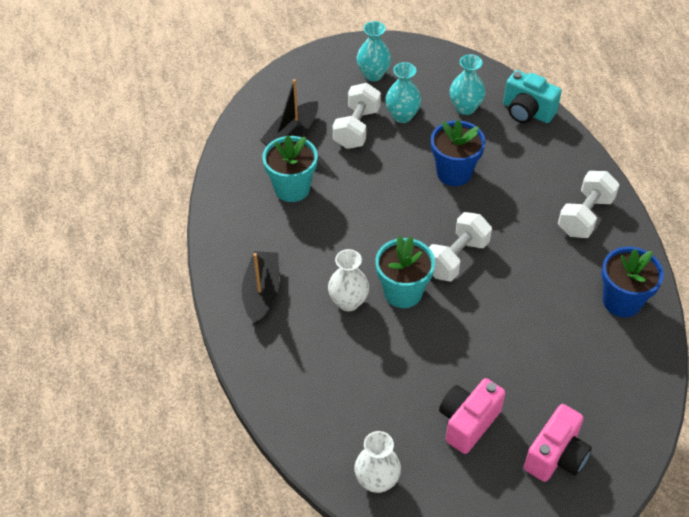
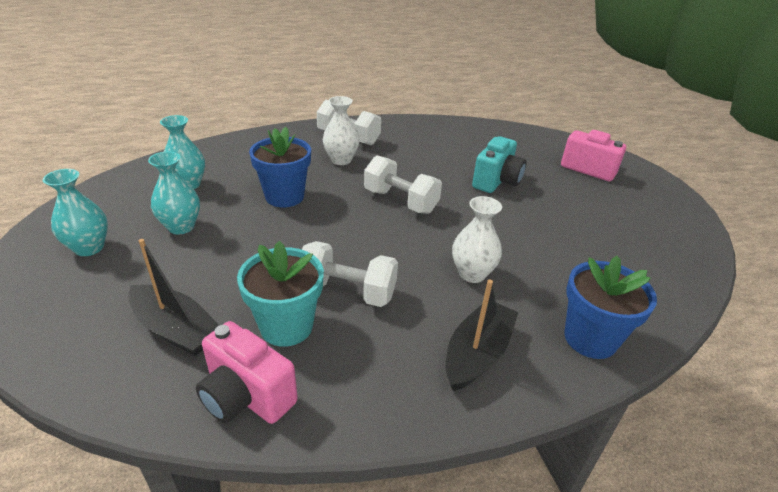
camera: 95 degrees left, 15 degrees down
(261, 293) = (477, 354): black boat -> black boat turned 120 degrees clockwise
(356, 128) = (187, 264): white dumbbell -> white dumbbell (347, 292)
(377, 481) = (676, 257): white vase -> white vase (341, 160)
(403, 292) = (450, 235): turquoise flower pot -> none
(468, 422) = (583, 205): pink camera -> pink camera (246, 396)
(527, 112) = (211, 152): turquoise camera -> turquoise camera (496, 181)
(622, 301) = (435, 132): blue flower pot -> blue flower pot (590, 339)

